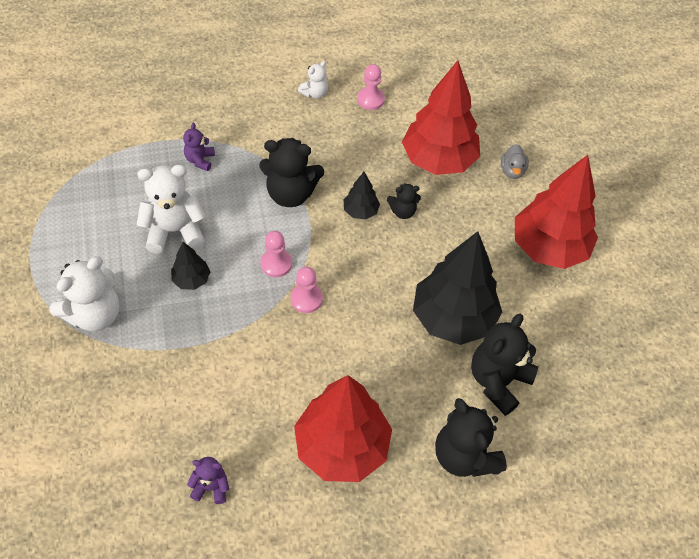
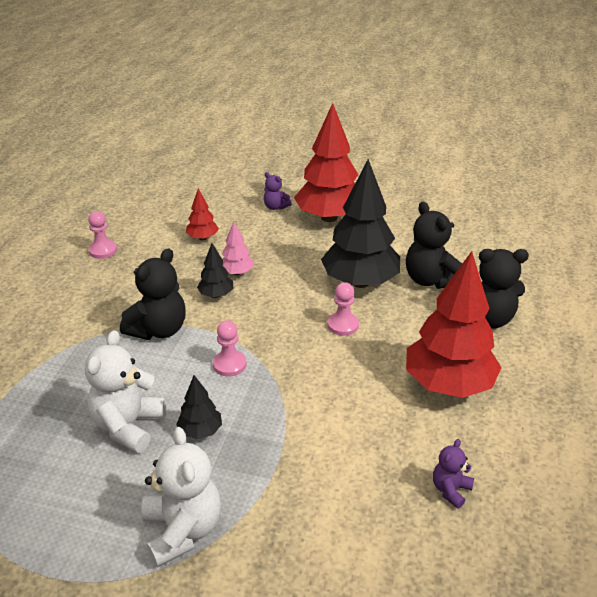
camera: 60 degrees left, 20 degrees down
(200, 160) = (57, 379): purple teddy bear -> purple teddy bear (275, 207)
(306, 299) = (283, 357): pink pawn -> pink pawn (343, 325)
(314, 93) = (60, 279): white teddy bear -> none
(403, 211) = (237, 272): black teddy bear -> pink tree
(438, 160) = (202, 238): red tree -> red tree, size x0.45
(512, 171) = (246, 208): grey duck -> none

